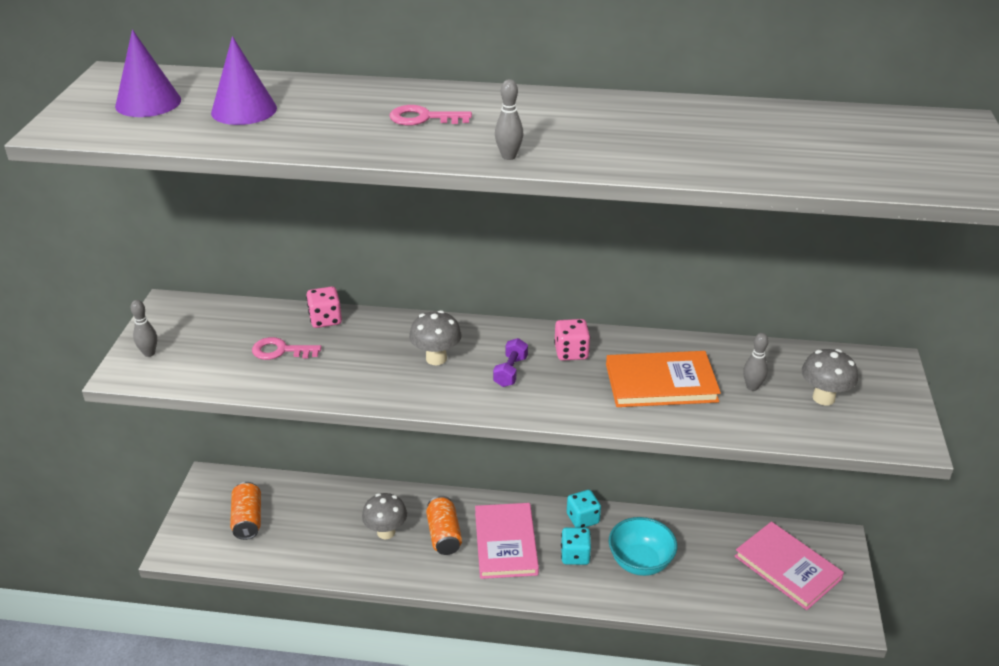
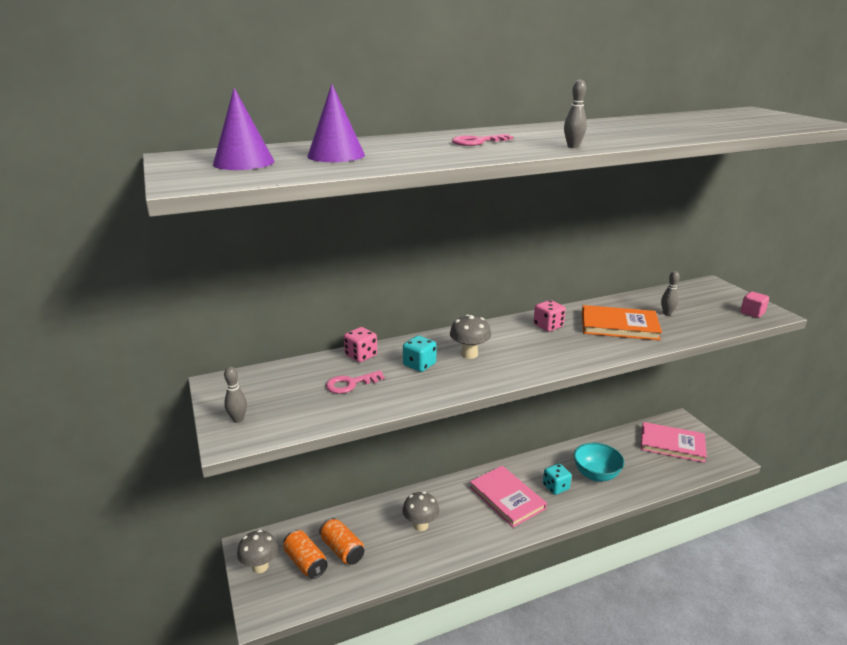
camera: 30 degrees left, 10 degrees down
(444, 535) = (462, 510): orange can -> orange can (342, 549)
(510, 371) = (526, 347): purple dumbbell -> none
(582, 519) = (538, 463): turquoise dice -> turquoise dice (419, 365)
(661, 383) = (619, 326): orange book -> orange book turned 45 degrees clockwise
(823, 398) = (707, 307): grey mushroom -> grey mushroom (260, 566)
(880, 429) = (752, 313): none -> pink cube

